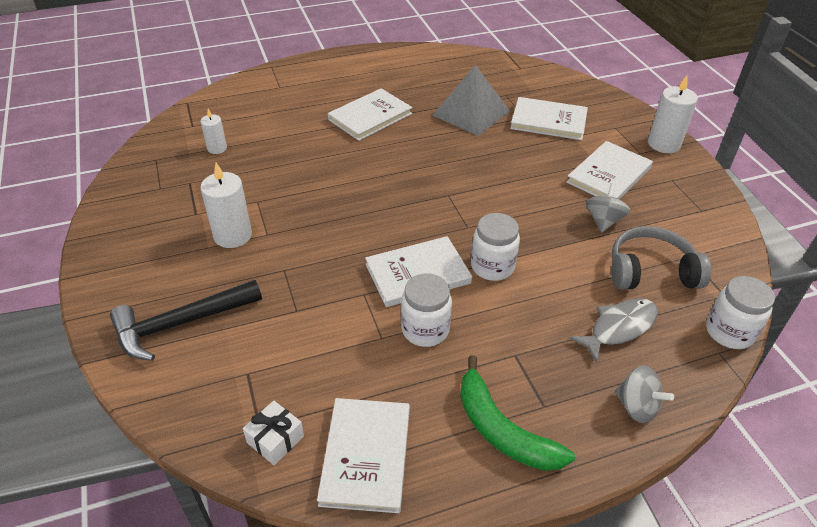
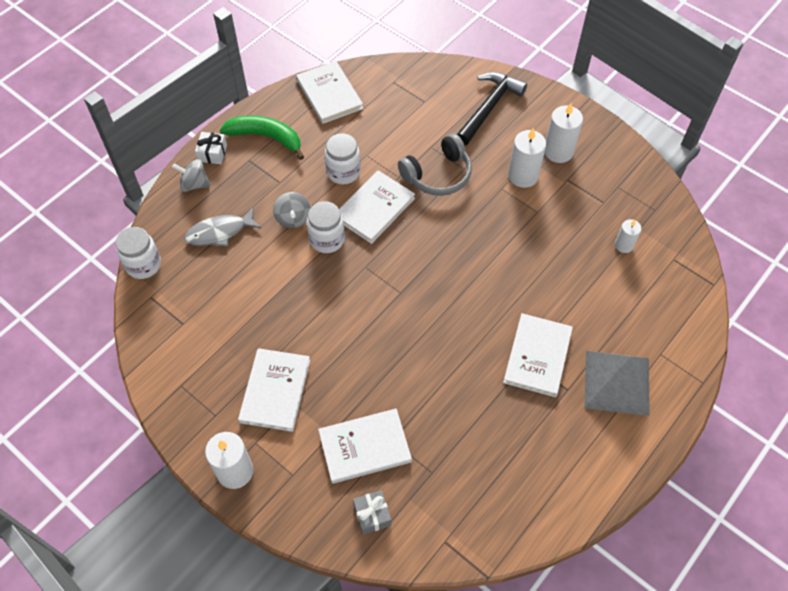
camera: 150 degrees right, 15 degrees up
(169, 241) = (558, 151): none -> white candle
(275, 439) = (380, 80): white gift -> white gift (212, 153)
(471, 113) = (448, 417): grey pyramid -> grey pyramid (617, 382)
(564, 92) = (372, 515): none -> grey gift
(603, 221) = (261, 328): grey spinning top -> grey spinning top (293, 218)
(619, 328) = (220, 232): grey fish -> grey fish turned 45 degrees clockwise
(651, 271) = (209, 292): grey headphones -> grey headphones (438, 175)

